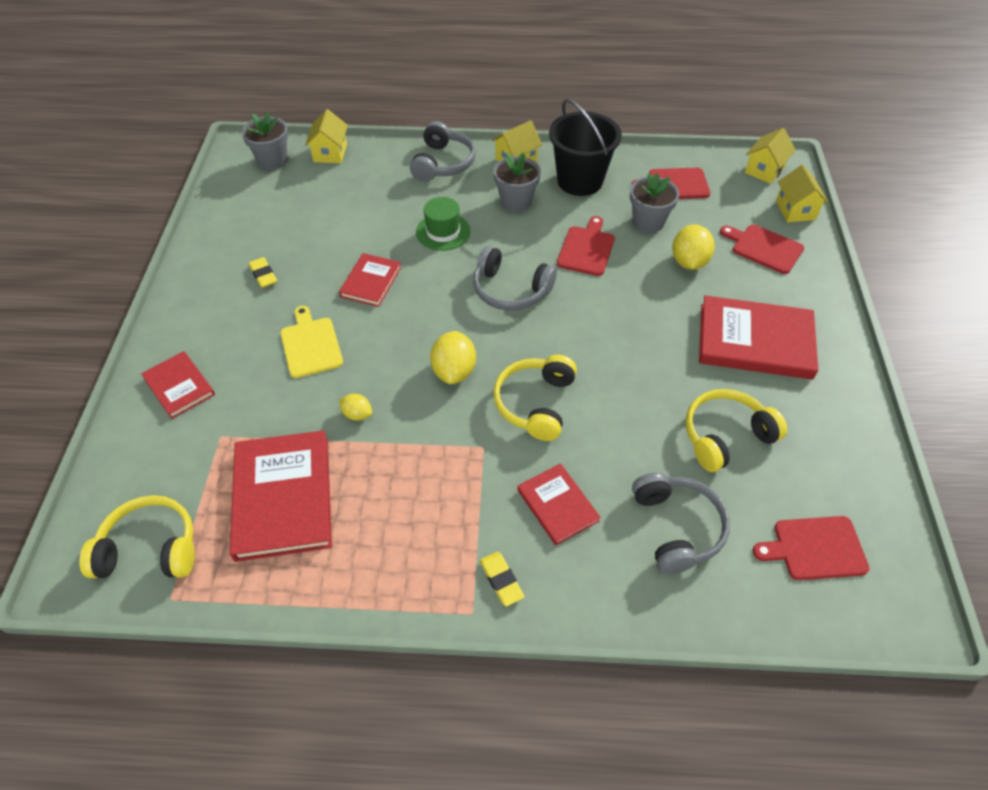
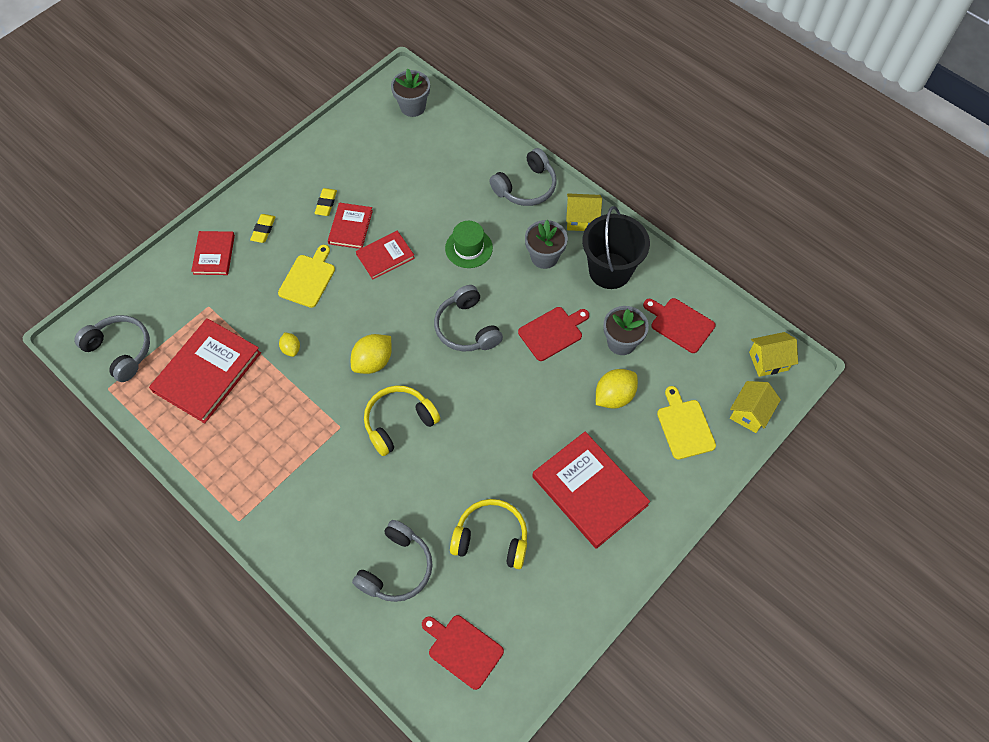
camera: 40 degrees right, 10 degrees up
(150, 548) = (120, 351): yellow headphones -> grey headphones
(330, 153) = (457, 125): yellow house -> none
(501, 580) = (271, 515): yellow eraser -> yellow eraser (263, 230)
(557, 505) = (344, 498): red book -> red book (350, 227)
(764, 248) = (684, 426): red cutting board -> yellow cutting board

